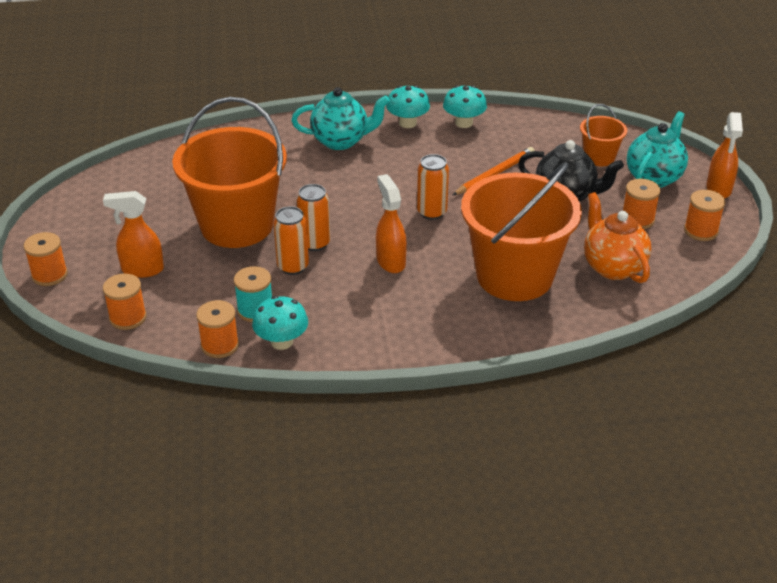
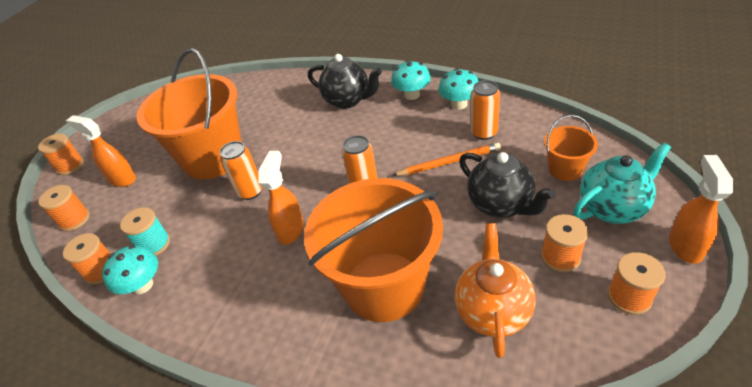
camera: 35 degrees right, 5 degrees up
(293, 267) = (216, 210): orange can -> orange can (483, 133)
(341, 141) = (348, 100): turquoise teapot -> black teapot
(718, 189) = (685, 246): orange spray bottle -> orange spray bottle turned 150 degrees clockwise

